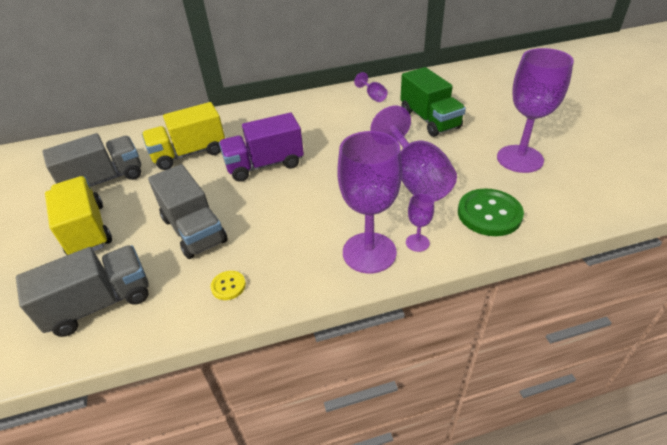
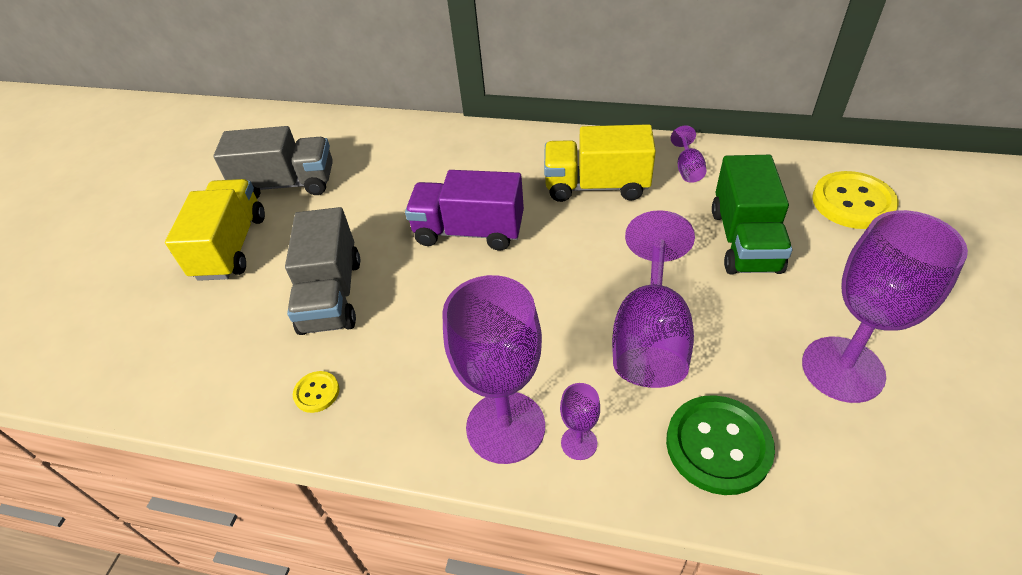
camera: 30 degrees right, 5 degrees up
(100, 303) = (186, 350): grey truck -> none
(189, 153) = (395, 180): yellow truck -> yellow truck (596, 186)
(468, 87) = (853, 202): none -> yellow button

